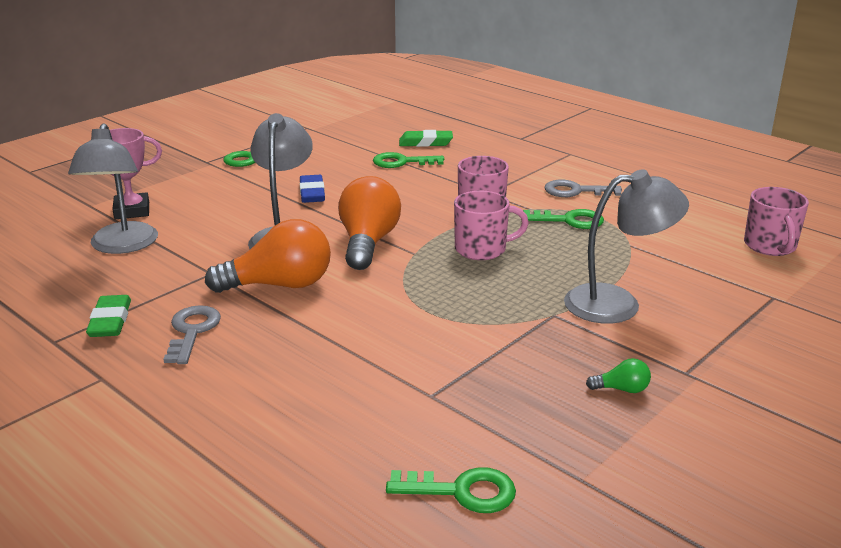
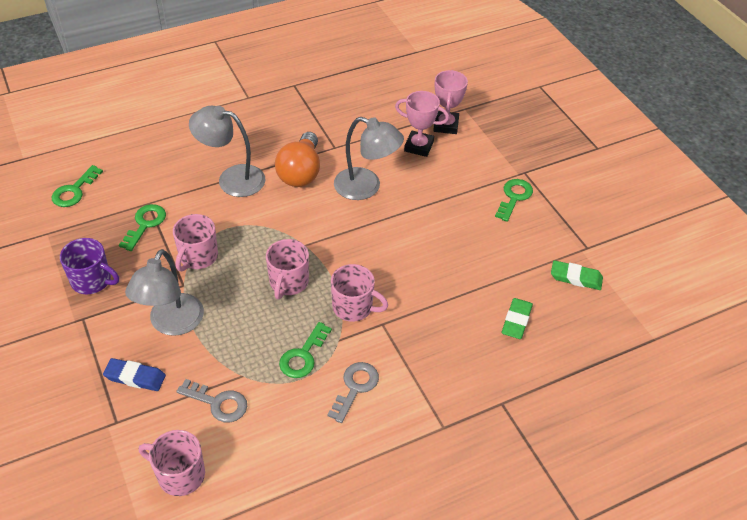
camera: 110 degrees right, 20 degrees up
(110, 321) = (302, 104): green eraser -> green eraser (576, 278)
(122, 246) = (393, 116): grey lamp -> grey lamp (232, 178)
(184, 220) = (419, 146): none -> pink trophy
(192, 331) = (271, 131): grey key -> grey key (218, 403)
(312, 193) = (434, 217): blue eraser -> blue eraser (135, 377)
(368, 243) = (333, 225): orange light bulb -> none
(402, 162) = (474, 288): green key -> green key (145, 224)
(498, 318) = (198, 257): none -> pink mug
(621, 389) = (92, 281): green light bulb -> purple mug

